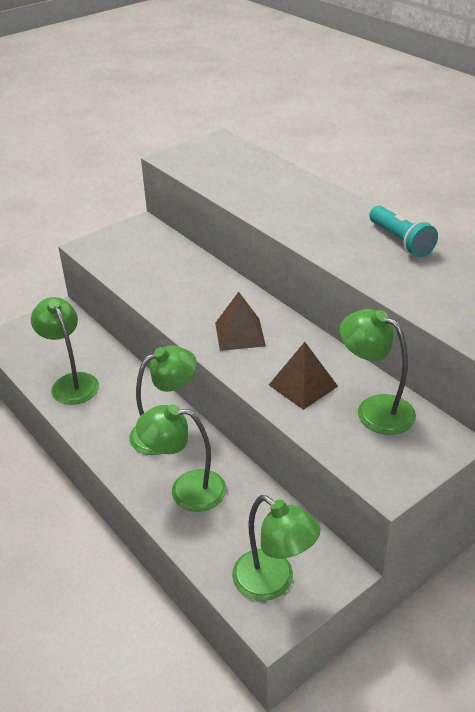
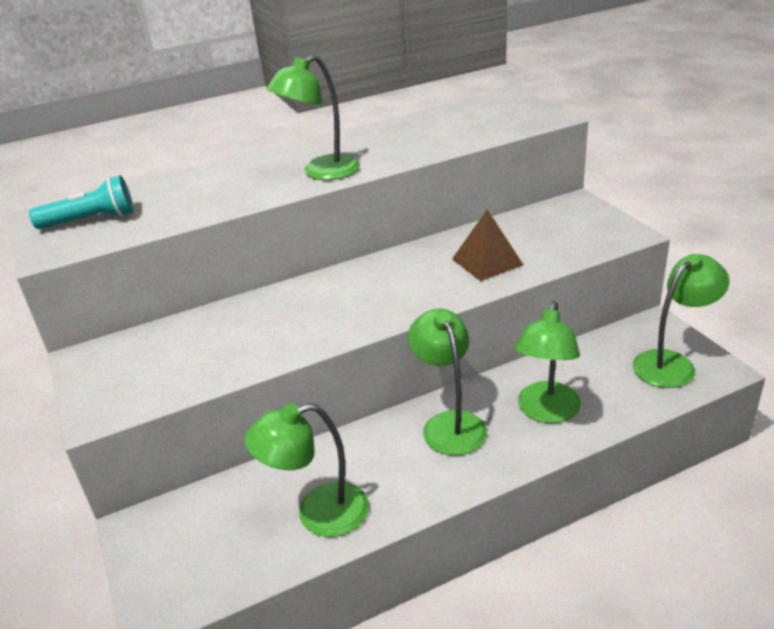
camera: 75 degrees left, 5 degrees down
(240, 334) = (386, 292): brown pyramid -> none
(375, 409) = (531, 229): green lamp -> green lamp (321, 172)
(400, 241) = (367, 137): turquoise flashlight -> turquoise flashlight (91, 220)

